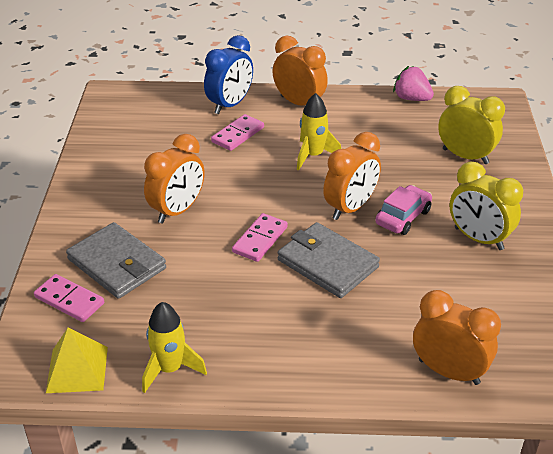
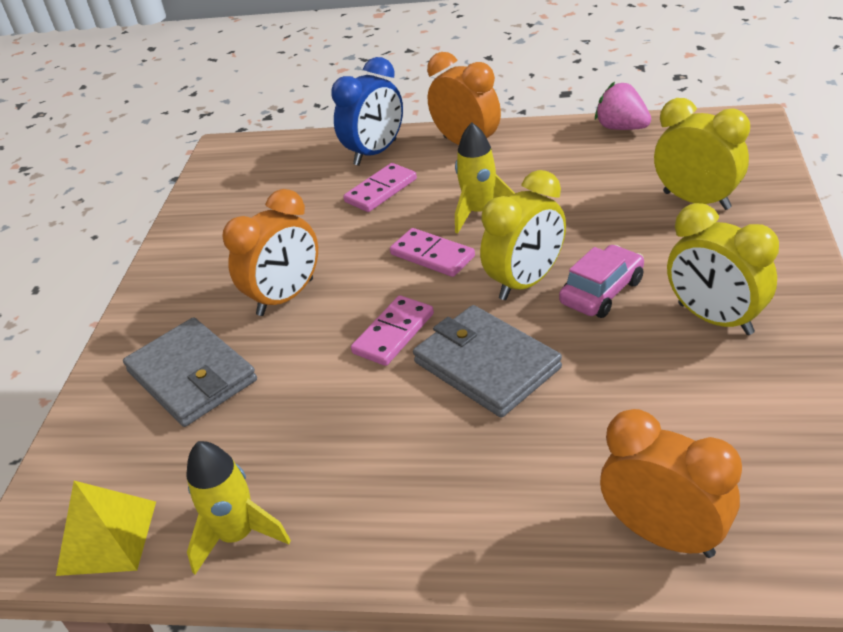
camera: 10 degrees right, 0 degrees up
(69, 300) = (118, 431): pink domino -> pink domino (432, 255)
(350, 208) = (526, 282): orange clock -> yellow clock

